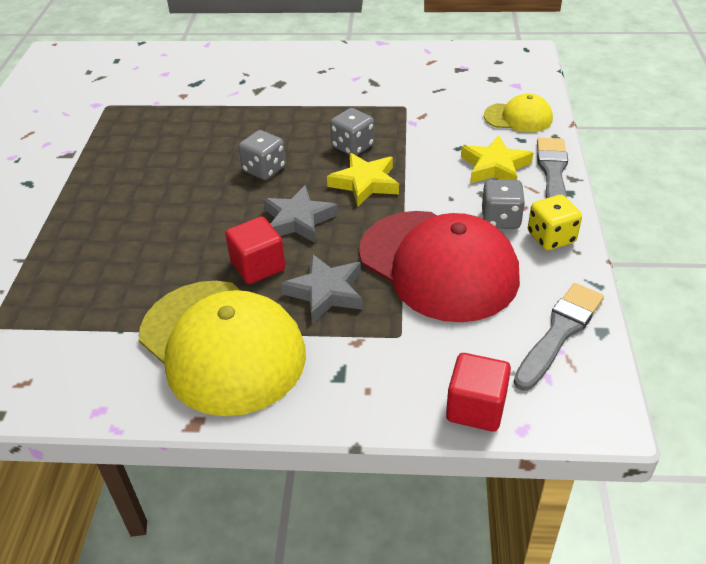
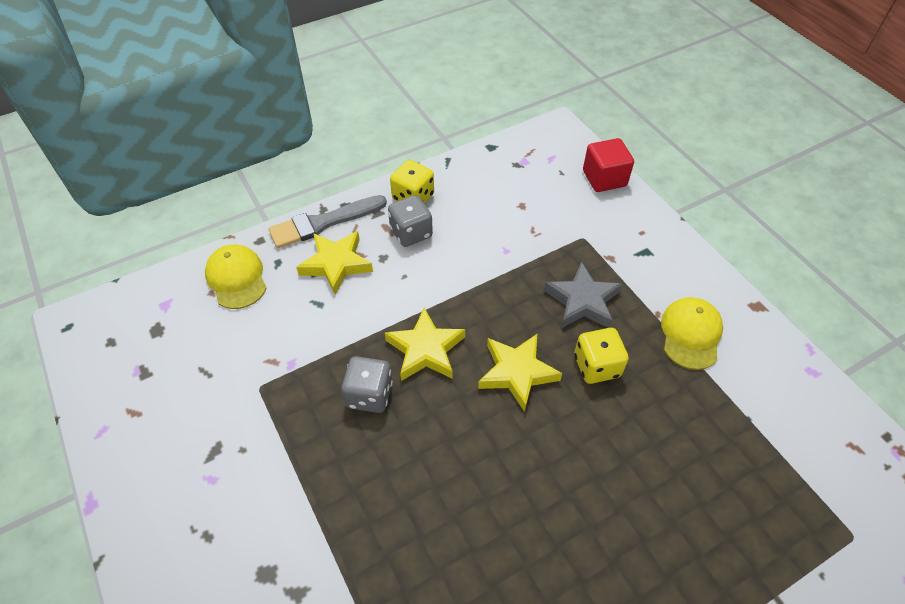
camera: 125 degrees left, 10 degrees up
(222, 346) = (690, 334): yellow cap -> yellow cap, size x0.49
(258, 266) = (596, 366): red cube -> yellow dice
(264, 169) = (464, 457): grey dice -> none
(298, 220) = (517, 373): grey star -> yellow star
(438, 265) = (495, 247): red cap -> none
(559, 332) = (509, 164): grey brush -> none

